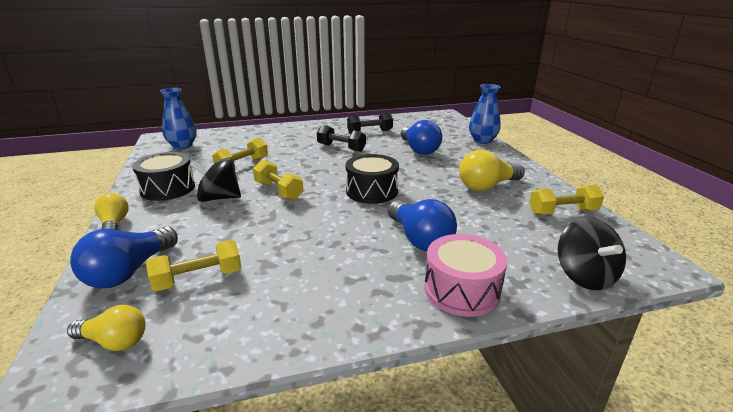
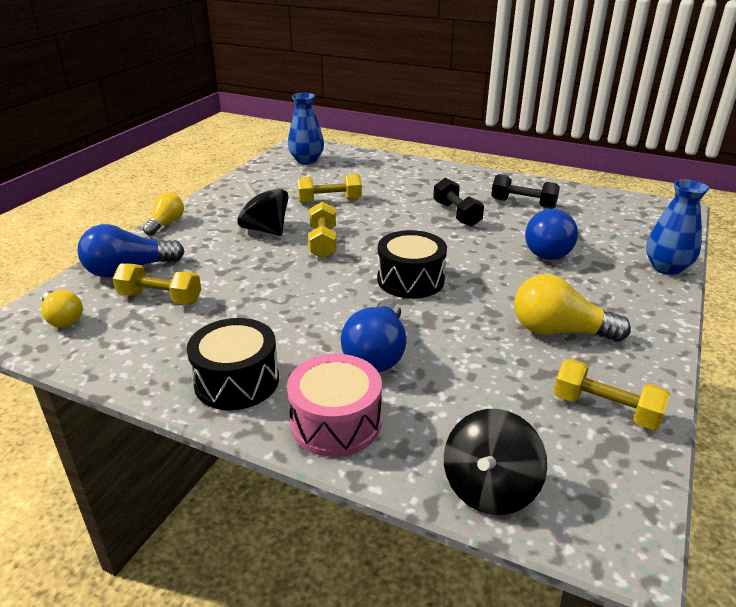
camera: 40 degrees right, 5 degrees up
(168, 188) = (240, 204): black drum -> black drum (237, 381)

